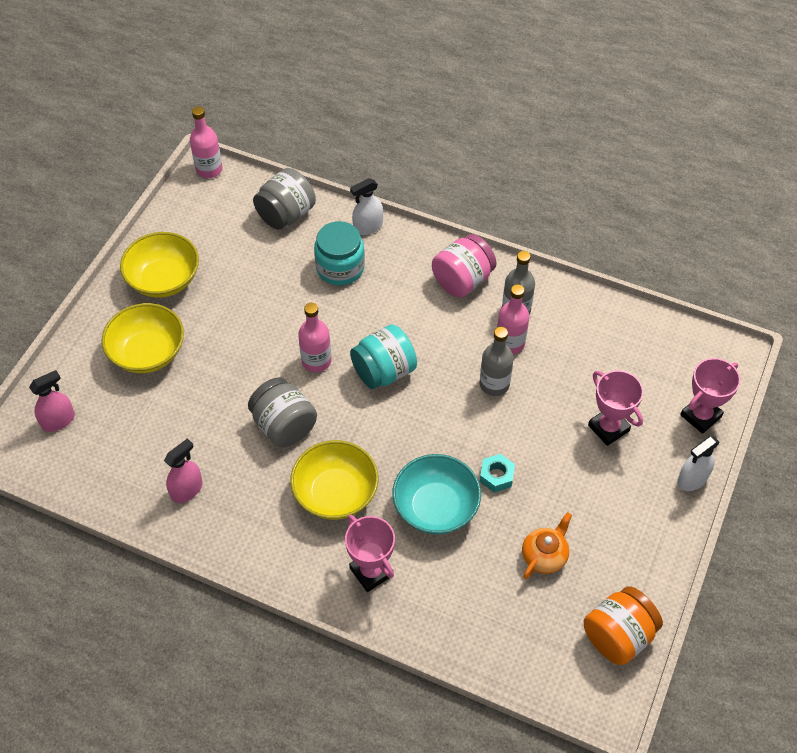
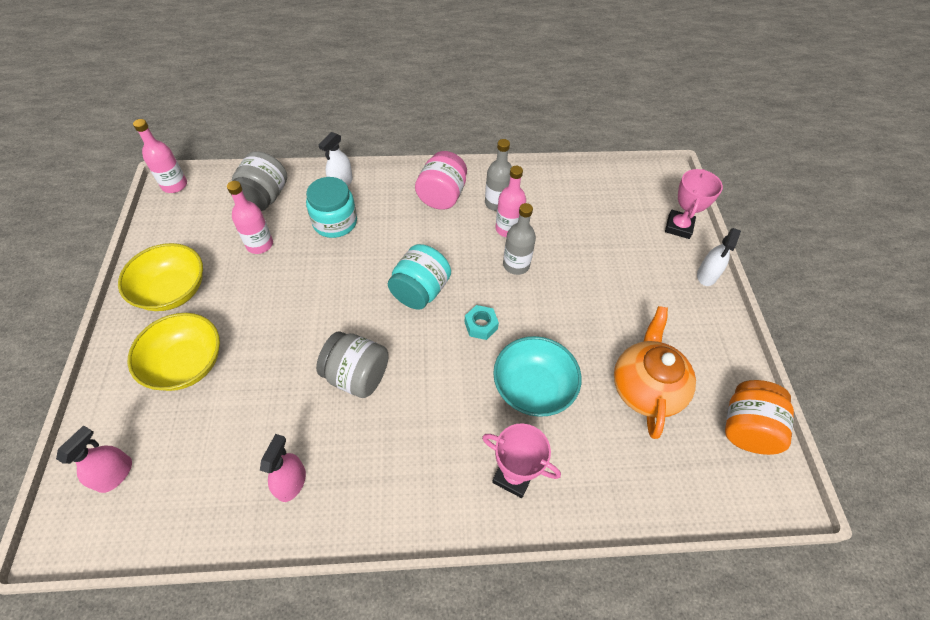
camera: 30 degrees left, 0 degrees up
(316, 361) = (356, 306): pink bottle -> pink bottle (259, 244)
(335, 493) = (439, 416): yellow bowl -> none
(496, 476) = (565, 338): turquoise nut -> turquoise nut (481, 325)
(544, 556) = (646, 387): orange teapot -> orange teapot, size x1.73
(608, 428) = (622, 262): pink trophy -> none

